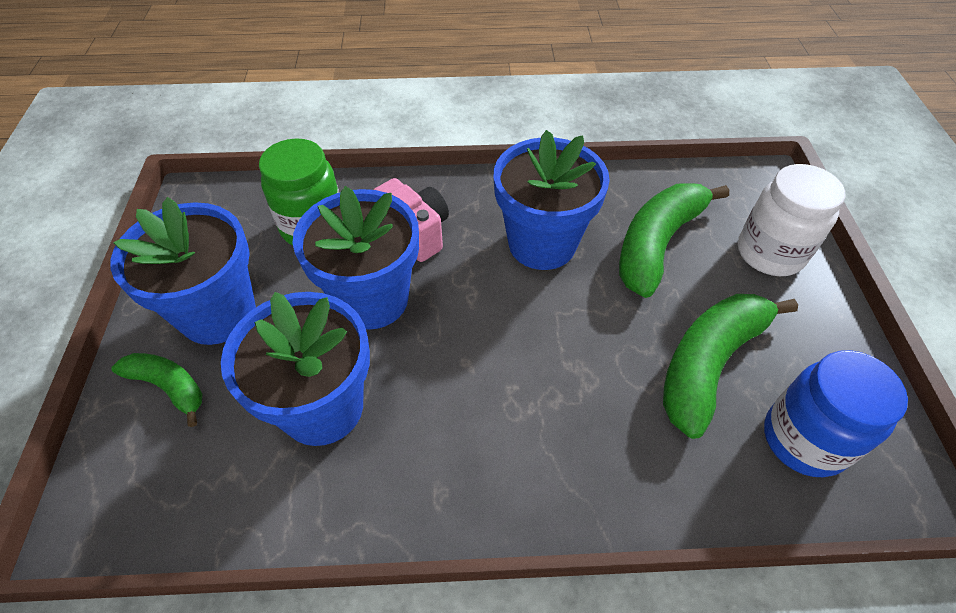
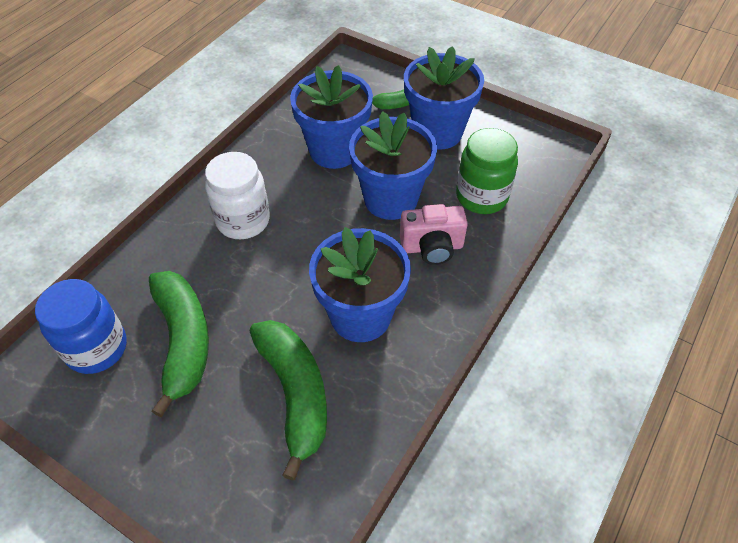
camera: 125 degrees right, 0 degrees up
(770, 253) = (213, 473): white jar -> white jar (243, 221)

